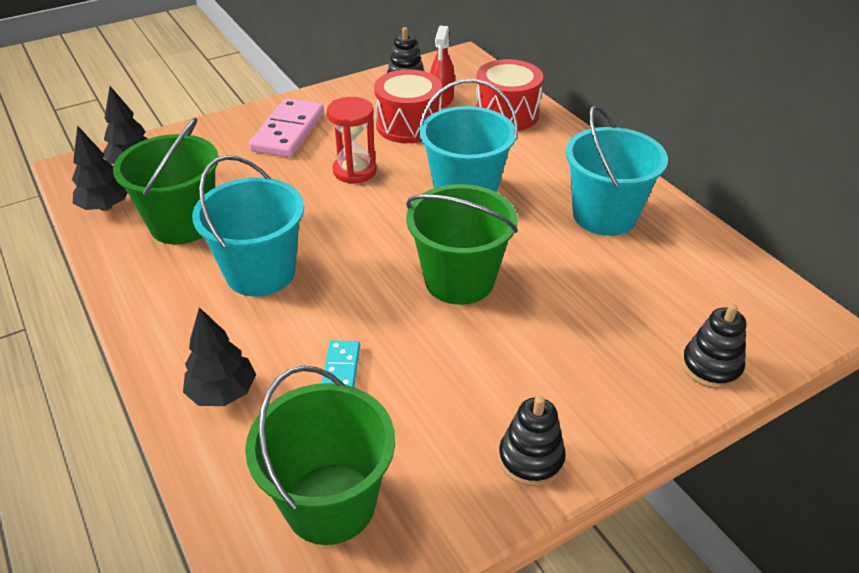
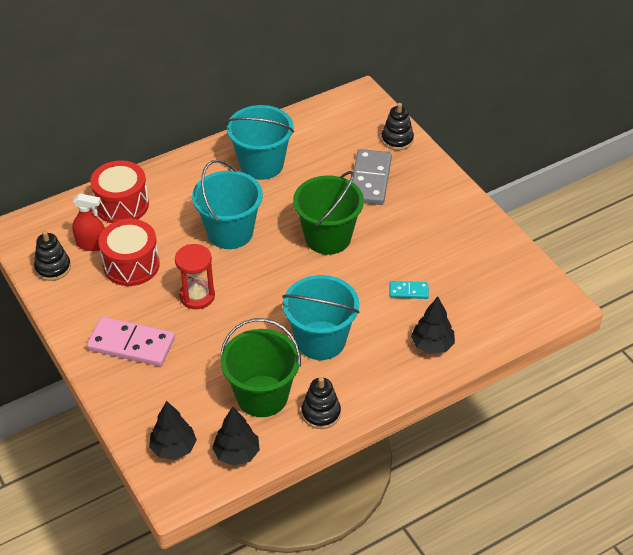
camera: 90 degrees left, 5 degrees up
(330, 503) = (502, 290): green bucket -> none
(531, 459) = (465, 213): black stacking toy -> black stacking toy (321, 413)
(597, 329) = (370, 180): none -> grey domino

